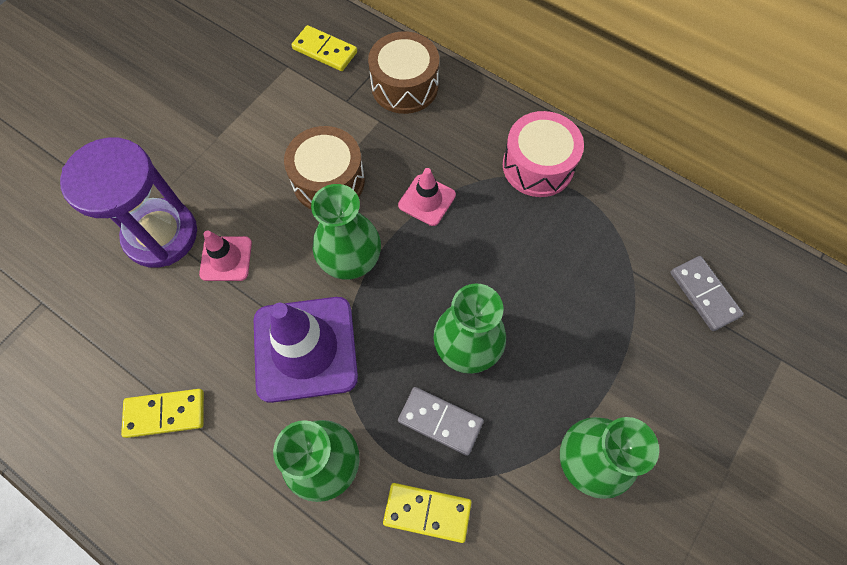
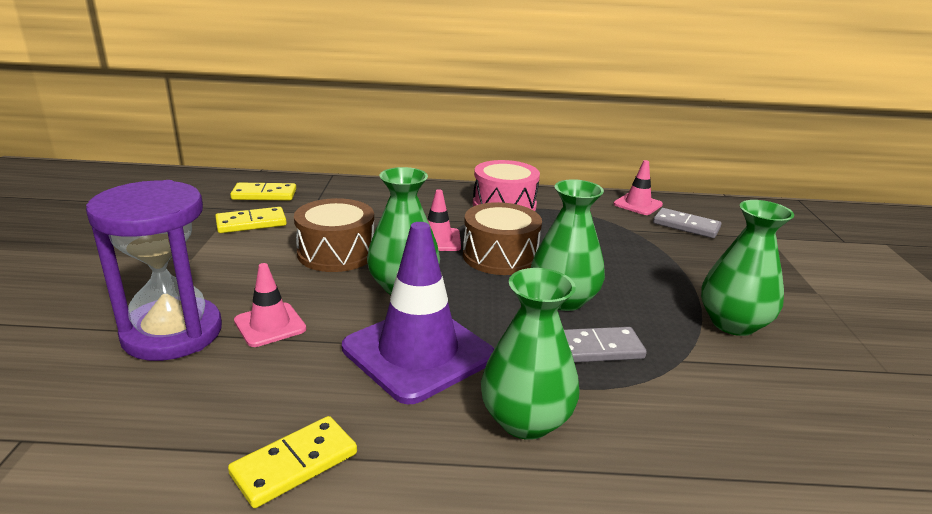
camera: 35 degrees left, 40 degrees down
(404, 86) = (355, 195): brown drum -> brown drum (500, 256)
(427, 512) = (659, 410): yellow domino -> yellow domino (251, 223)
(688, 229) = (637, 204): none -> pink traffic cone

